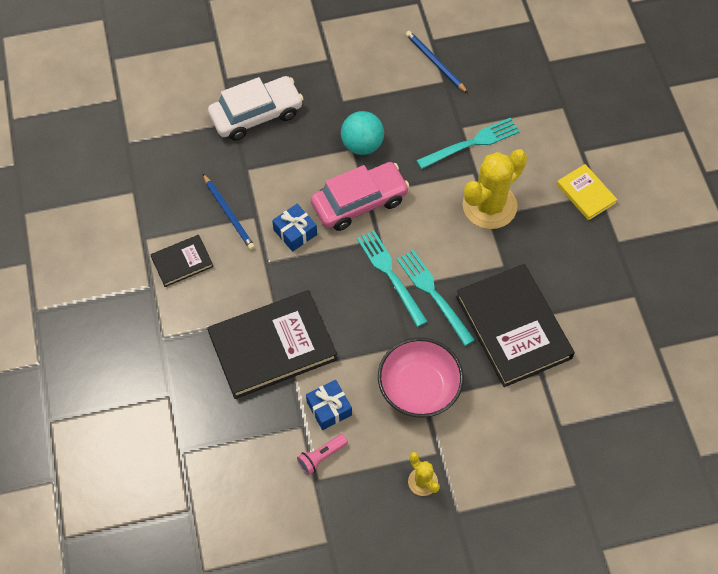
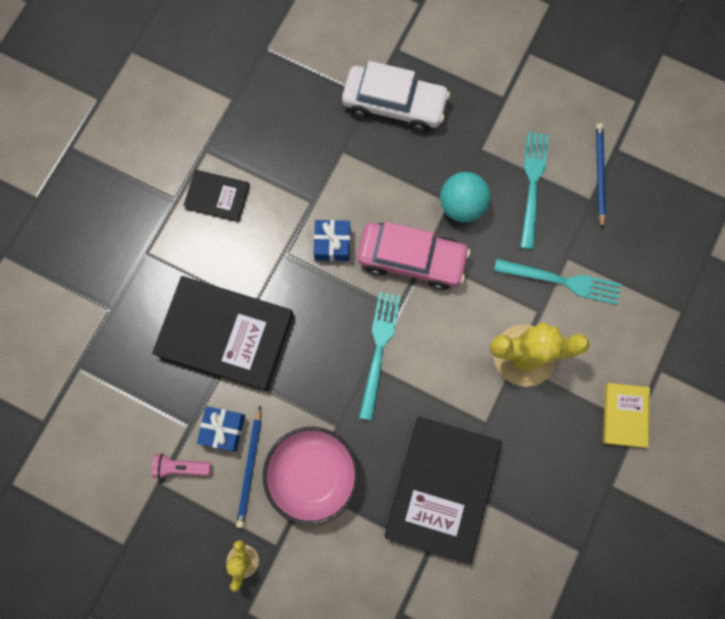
camera: 40 degrees right, 15 degrees up
(229, 213) = (292, 181): blue pencil -> blue pencil (250, 468)
(433, 294) = (400, 398): turquoise fork -> turquoise fork (532, 185)

